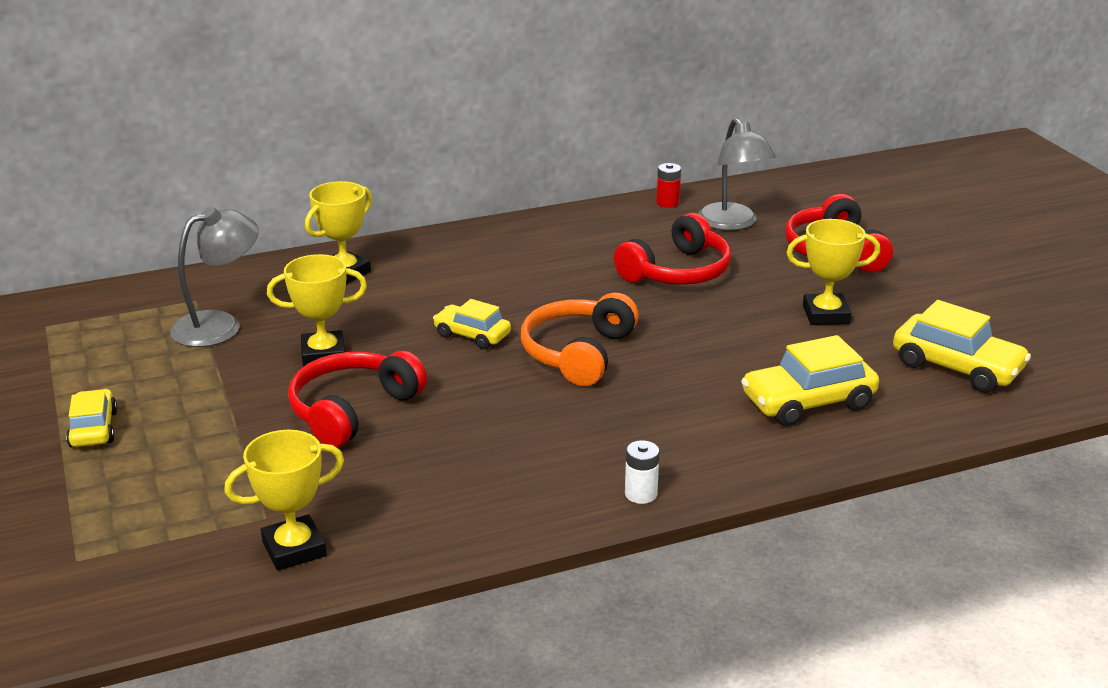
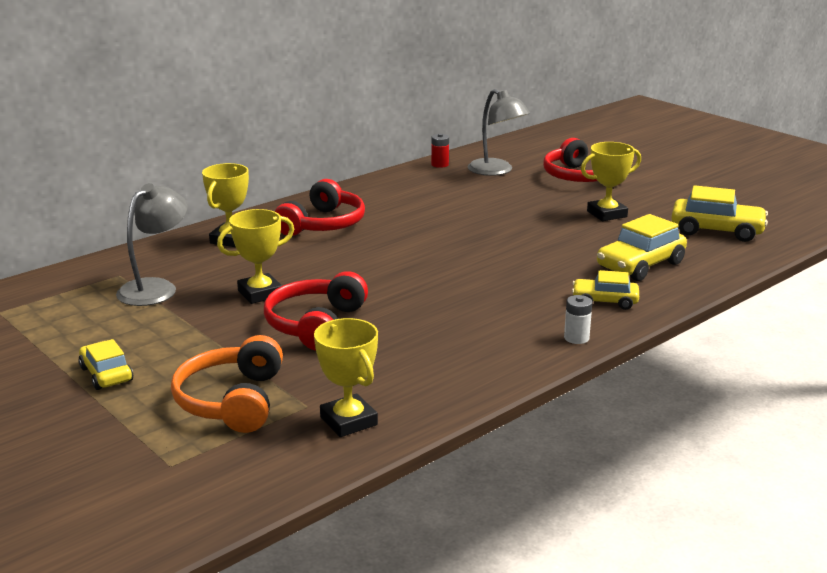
camera: 20 degrees left, 5 degrees down
(294, 549) = (348, 421): yellow trophy -> yellow trophy turned 75 degrees counterclockwise
(472, 335) = (367, 263): yellow car -> yellow car (604, 301)
(578, 353) = (456, 262): orange headphones -> orange headphones (232, 401)
(677, 271) = (483, 204): red headphones -> red headphones (323, 224)

